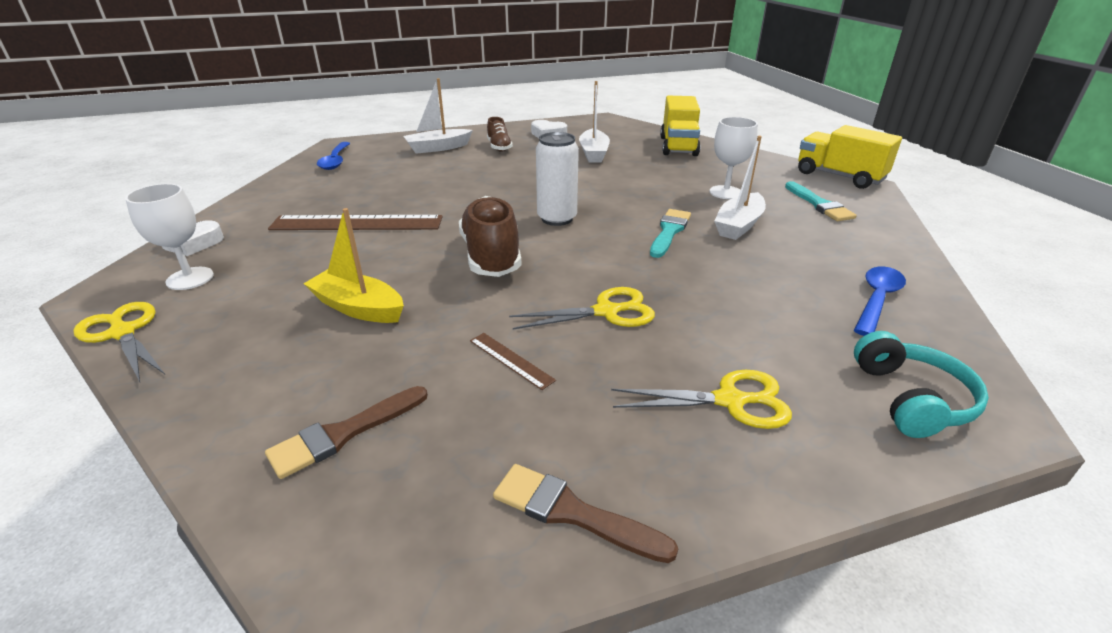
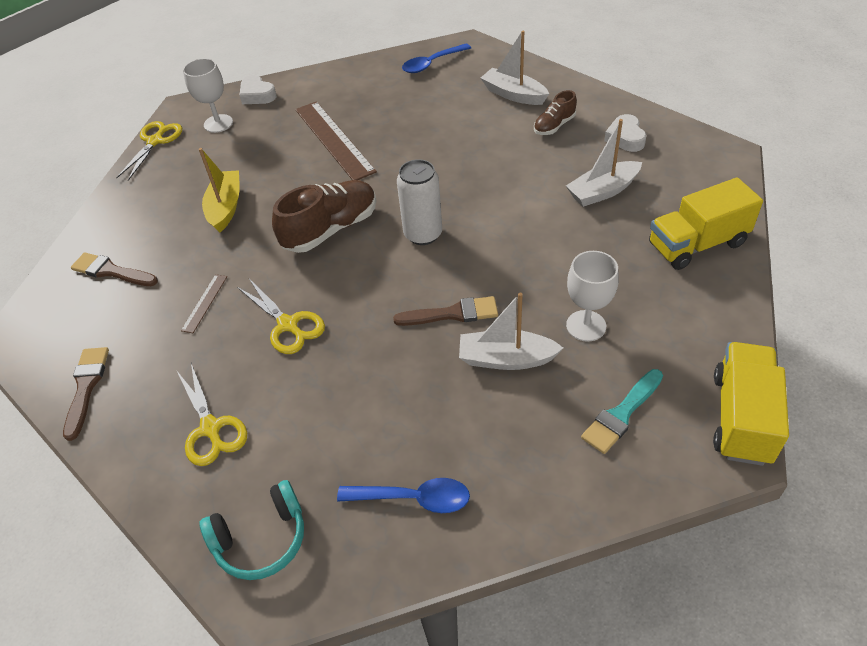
camera: 65 degrees right, 15 degrees up
(669, 231) = (452, 314): turquoise brush -> brown brush

